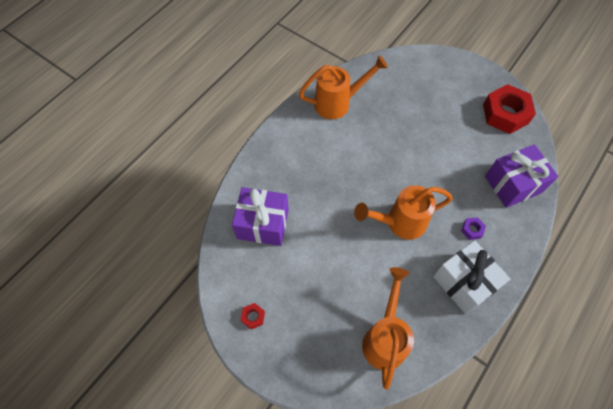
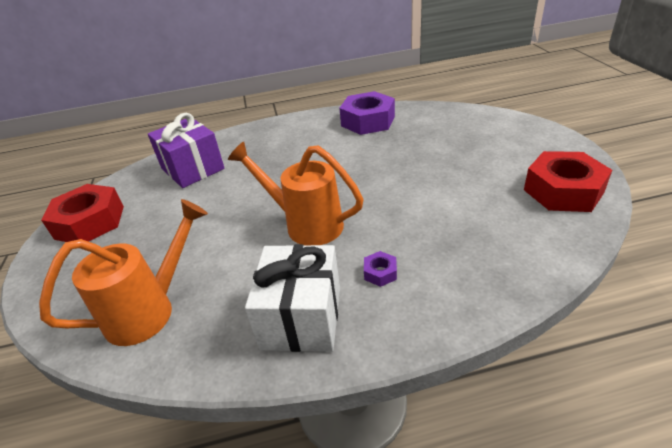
camera: 45 degrees right, 25 degrees down
(253, 317) = (90, 222): red nut -> red nut, size x2.36
(338, 103) = (368, 121): orange watering can -> purple nut
(513, 184) = (496, 258): purple gift -> none

